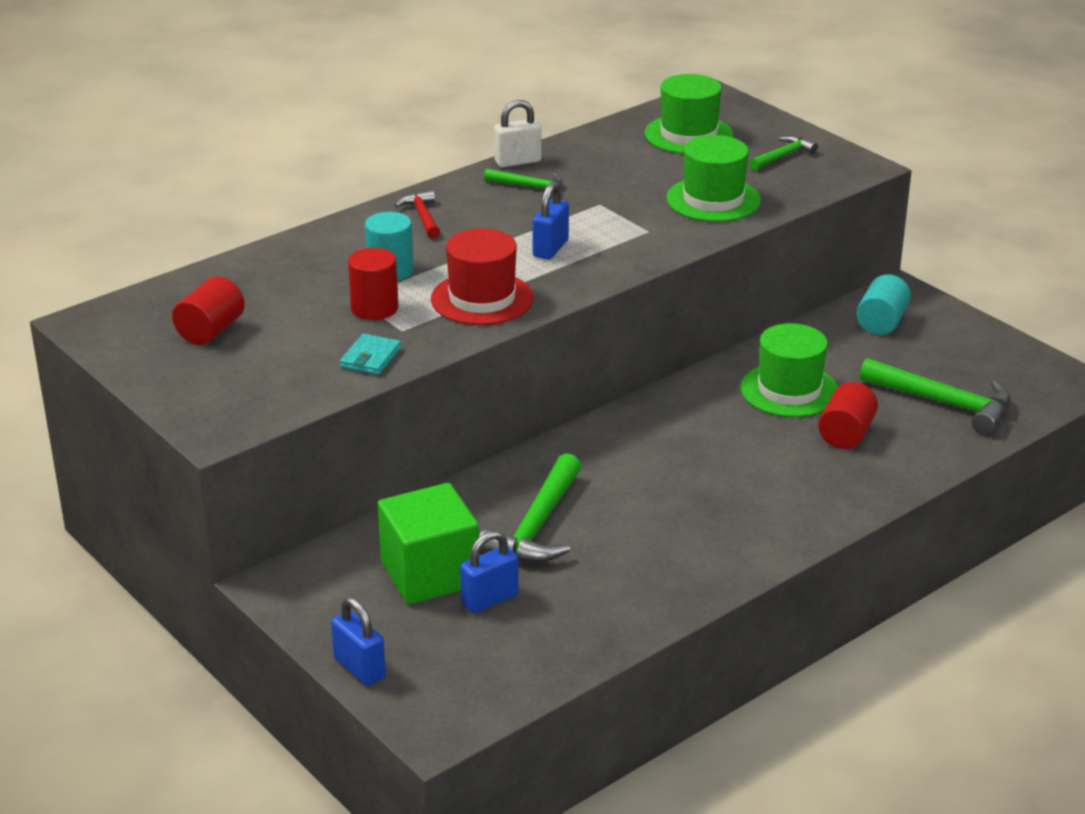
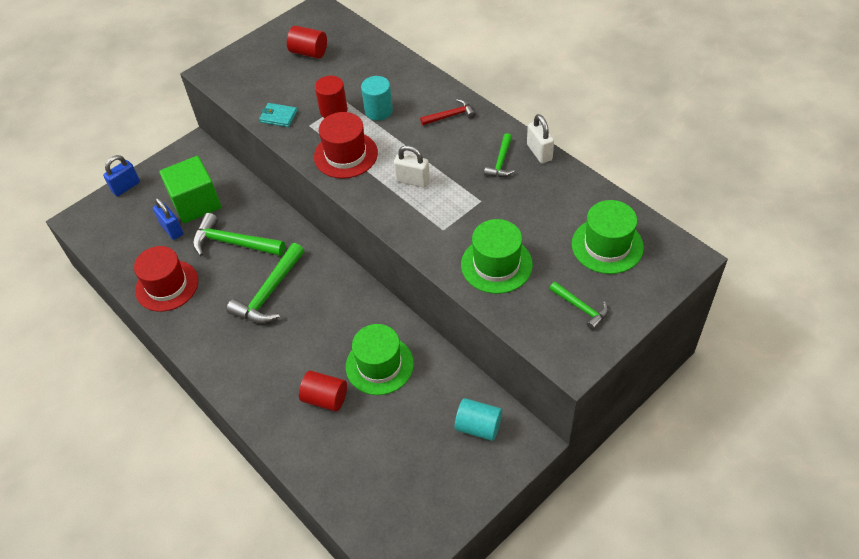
camera: 90 degrees right, 20 degrees up
(550, 248) = (412, 180): blue padlock -> white padlock
(623, 596) = (167, 285): none -> red hat
(945, 403) = (366, 464): green hammer -> green hammer (269, 293)

